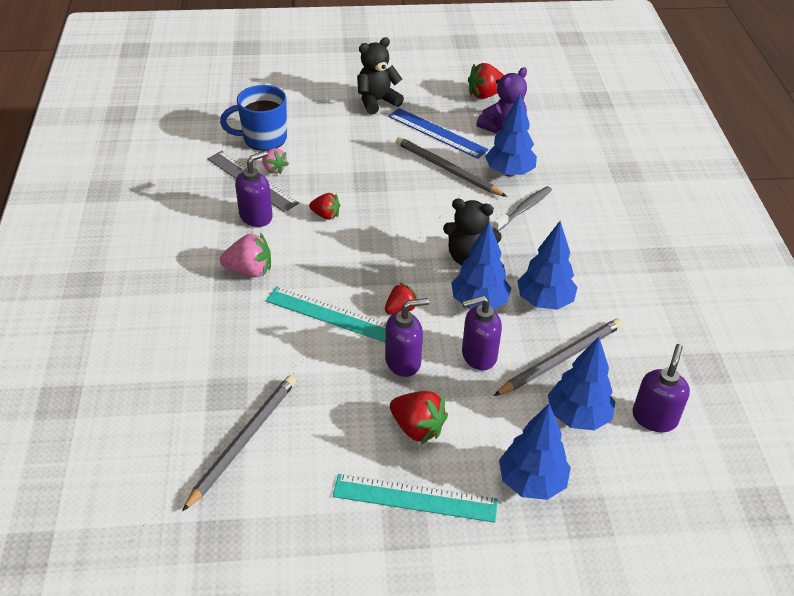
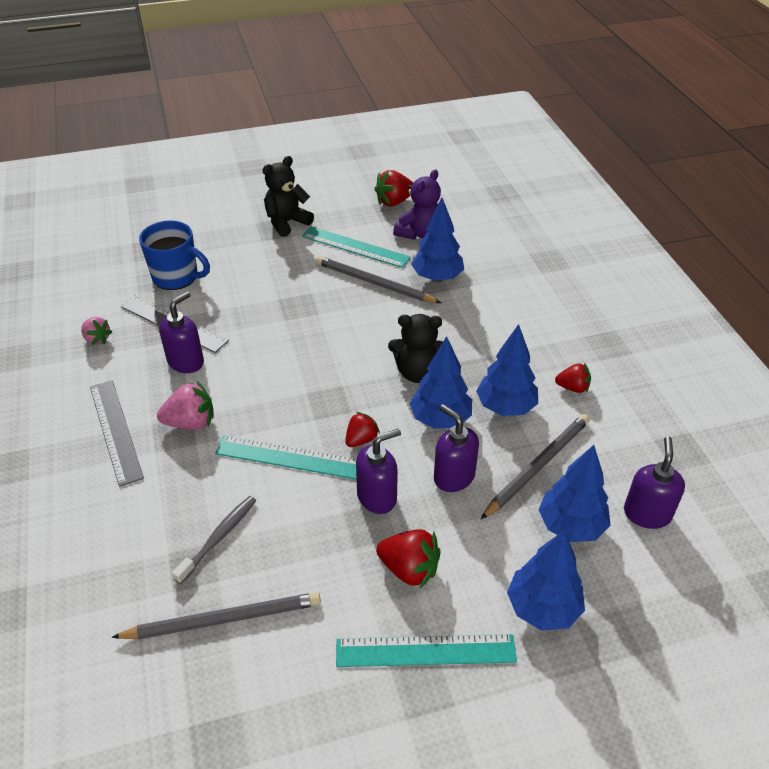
camera: 10 degrees left, 0 degrees up
(181, 267) = (115, 431): none -> grey ruler
(243, 441) = (224, 619): grey pencil -> grey pencil turned 60 degrees clockwise
(263, 139) = (176, 277): blue mug -> blue mug turned 135 degrees counterclockwise
(274, 169) = (194, 307): pink strawberry -> pink strawberry (97, 339)
(326, 215) = (260, 349): red strawberry -> red strawberry (573, 387)
(437, 133) = (355, 247): blue ruler -> turquoise ruler
(478, 355) = (453, 477): purple soap dispenser -> purple soap dispenser turned 75 degrees clockwise
(523, 209) = (460, 313): grey toothbrush -> grey toothbrush (219, 538)

